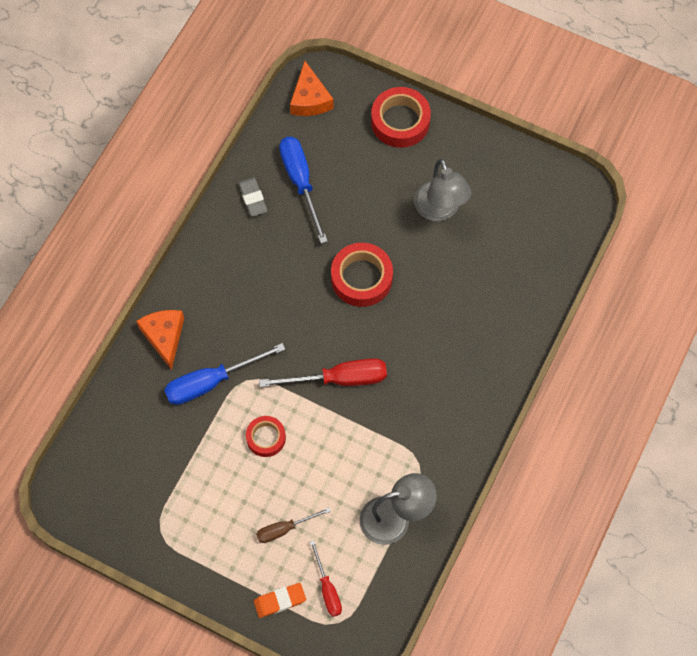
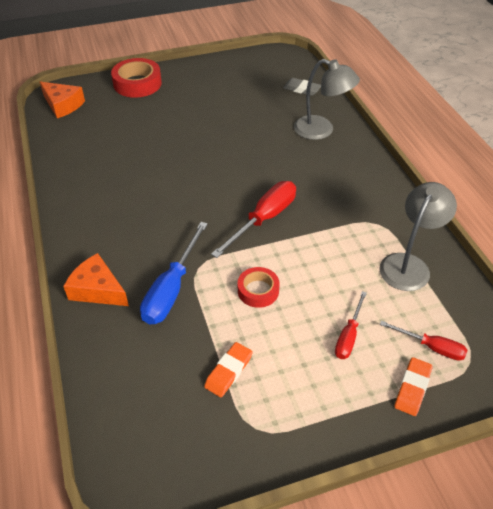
camera: 45 degrees left, 20 degrees down
(183, 480) = (228, 371): none -> orange eraser
(253, 198) = (78, 170): grey eraser -> grey eraser (301, 89)
(284, 529) = (348, 336): brown screwdriver -> red screwdriver
(301, 182) = (105, 143): blue screwdriver -> none
(361, 278) = (208, 161): red tape -> none
(440, 210) = (214, 104): grey lamp -> grey lamp (321, 130)

